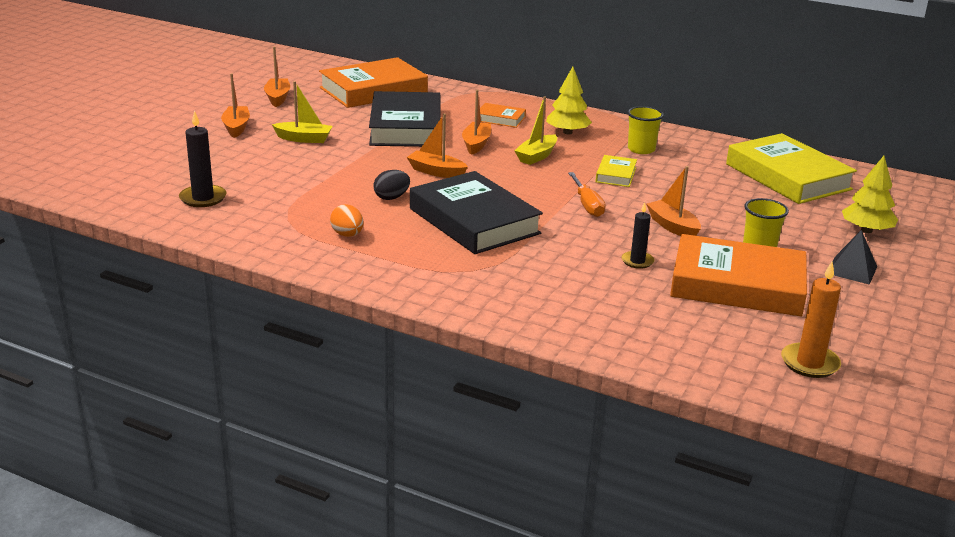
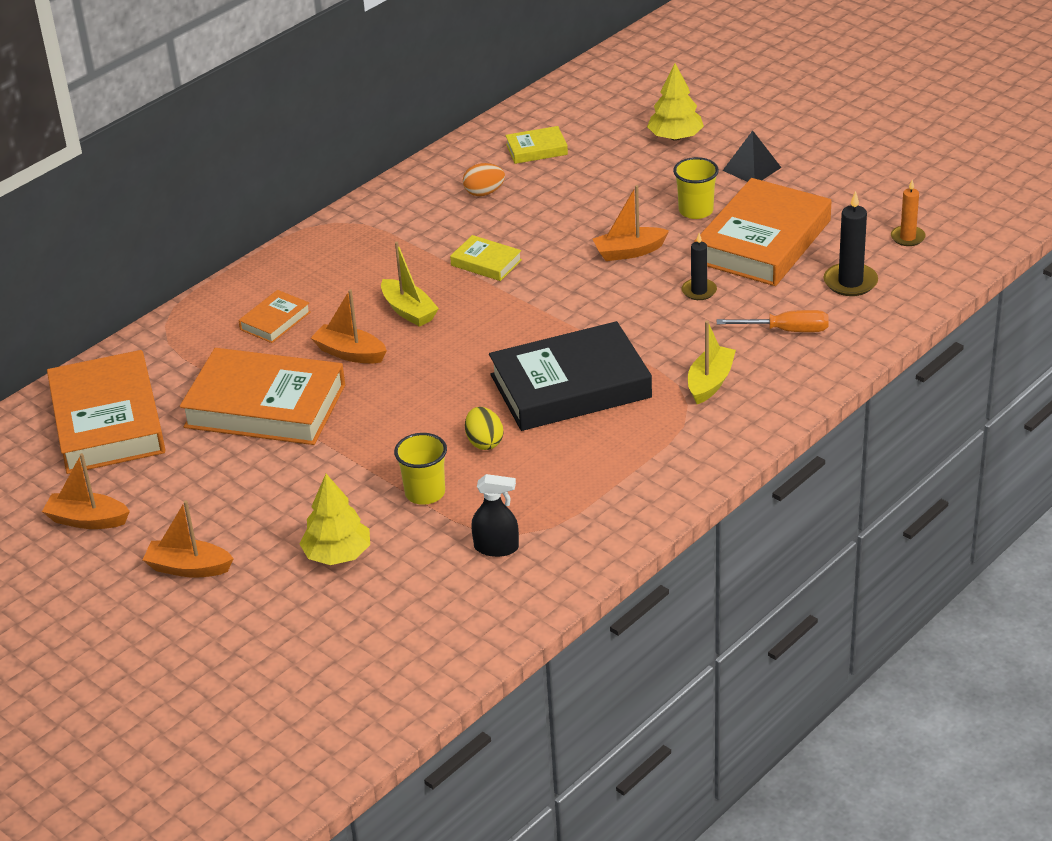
camera: 70 degrees left, 10 degrees up
(203, 198) = (426, 607): black candle -> black candle (850, 282)
(270, 214) = (496, 547): none -> black spray bottle
(304, 139) = (263, 503): yellow boat -> yellow boat (710, 382)
(347, 235) = (574, 487): orange egg -> orange egg (484, 193)
(391, 197) = (484, 442): black egg -> yellow egg
(406, 127) = (265, 406): black book -> orange book
(436, 172) = (423, 397): orange boat -> none
(567, 132) = (345, 274): yellow tree -> yellow tree (337, 554)
(587, 205) = (557, 298): orange screwdriver -> orange screwdriver (786, 330)
(641, 149) = (422, 230): yellow cup -> yellow cup (425, 493)
(787, 177) = (536, 149): yellow book -> yellow book, size x0.46
(809, 363) = (907, 237): orange candle -> orange candle, size x0.65

